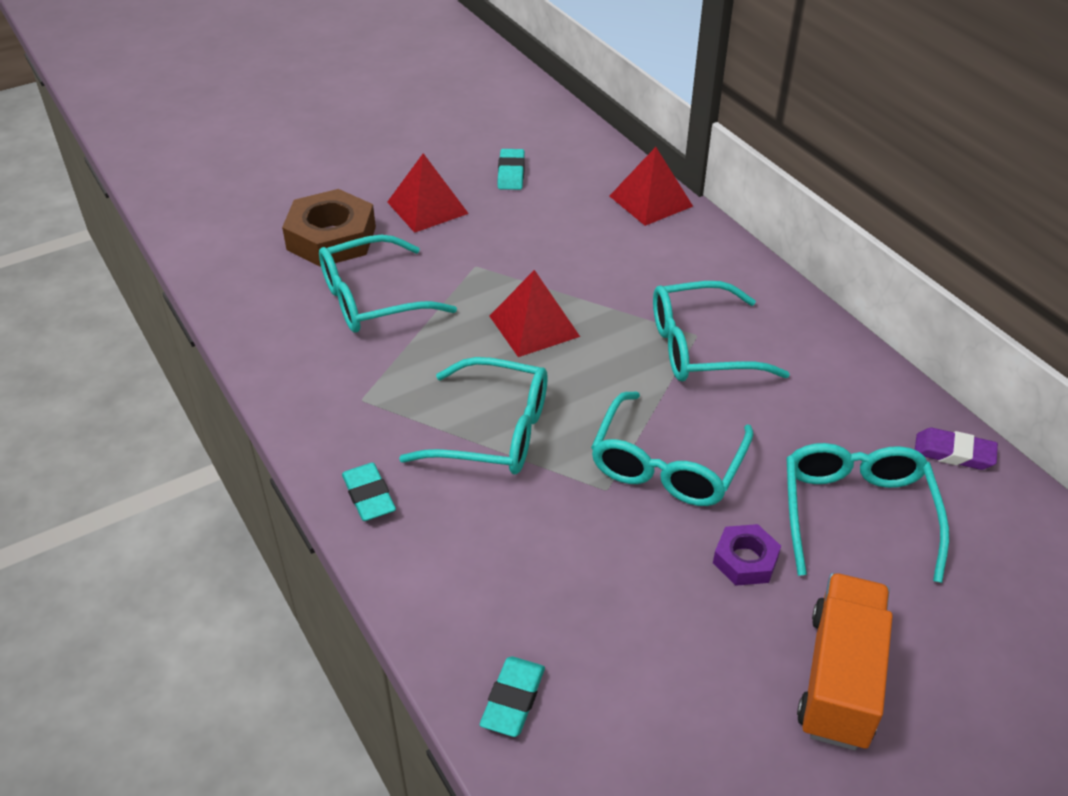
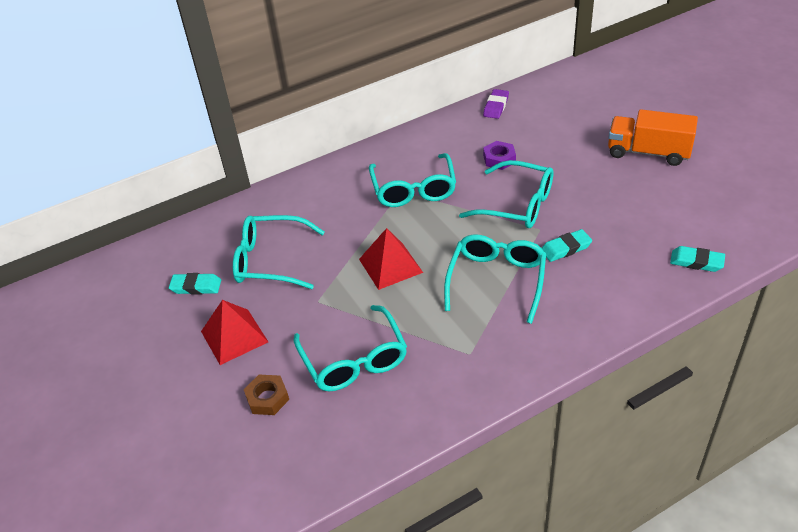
camera: 85 degrees left, 0 degrees up
(331, 238) = (267, 398): brown nut -> brown nut, size x0.54
(369, 496) = (562, 338): turquoise eraser -> turquoise eraser (566, 248)
(650, 201) = (252, 209): red pyramid -> none
(745, 560) = (582, 178): purple nut -> purple nut (499, 159)
(856, 513) = (543, 140): turquoise glasses -> turquoise glasses (270, 260)

